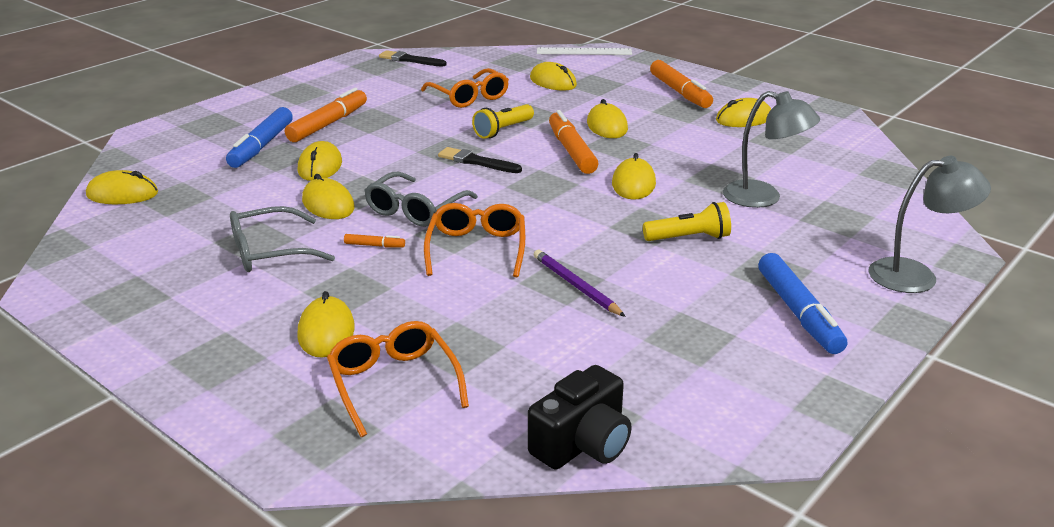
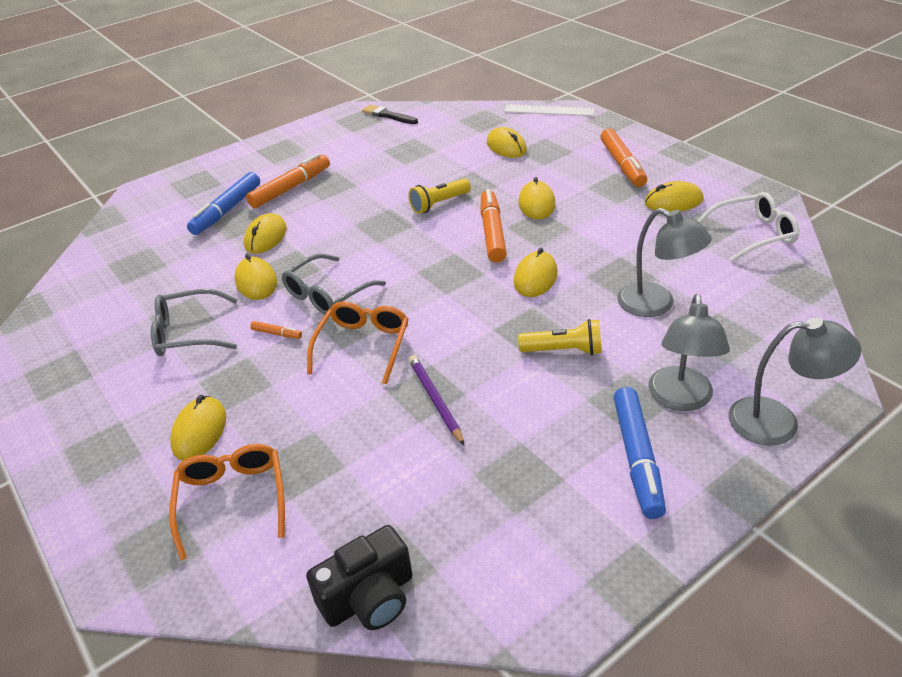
camera: 15 degrees right, 10 degrees up
(122, 194) = (98, 258): yellow mouse -> none
(469, 97) = (423, 161): orange glasses -> none
(477, 162) = (402, 240): black brush -> none
(819, 266) = (680, 399): none -> grey lamp
(831, 140) = (753, 234): none -> white glasses

